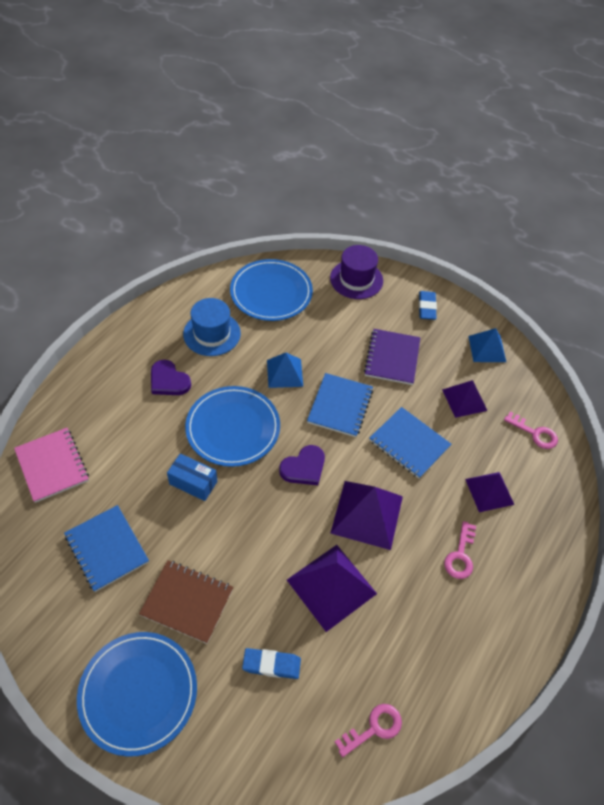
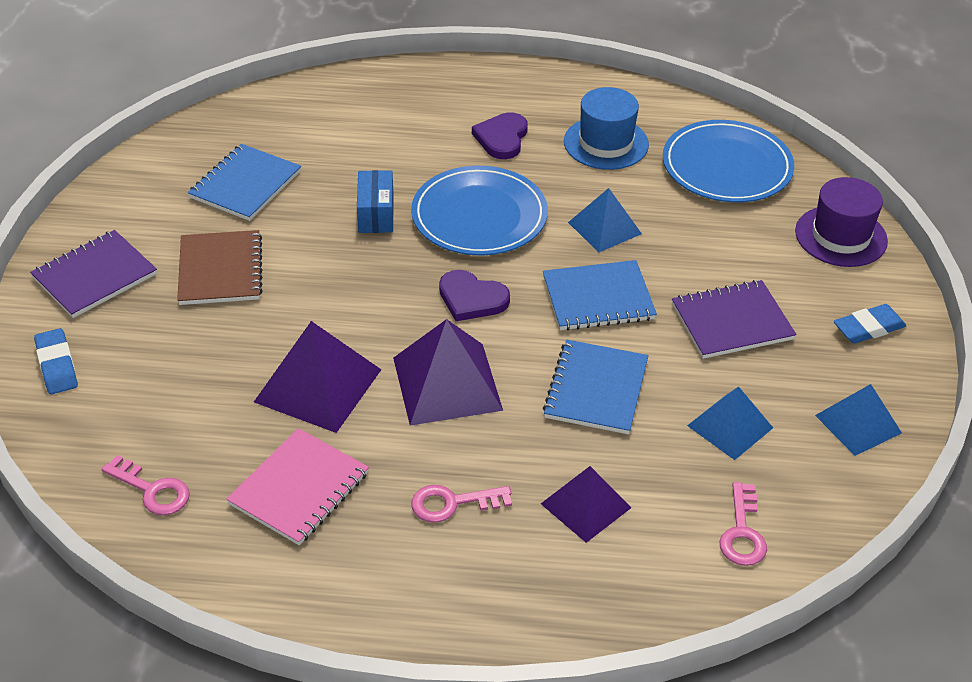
camera: 65 degrees right, 10 degrees down
(52, 466) = (318, 104): pink notebook -> pink notebook (299, 488)
(138, 693) = (95, 276): blue plate -> purple notebook
(271, 664) = (184, 368): blue eraser -> blue eraser (57, 365)
(464, 400) = (730, 426): purple pyramid -> blue pyramid

